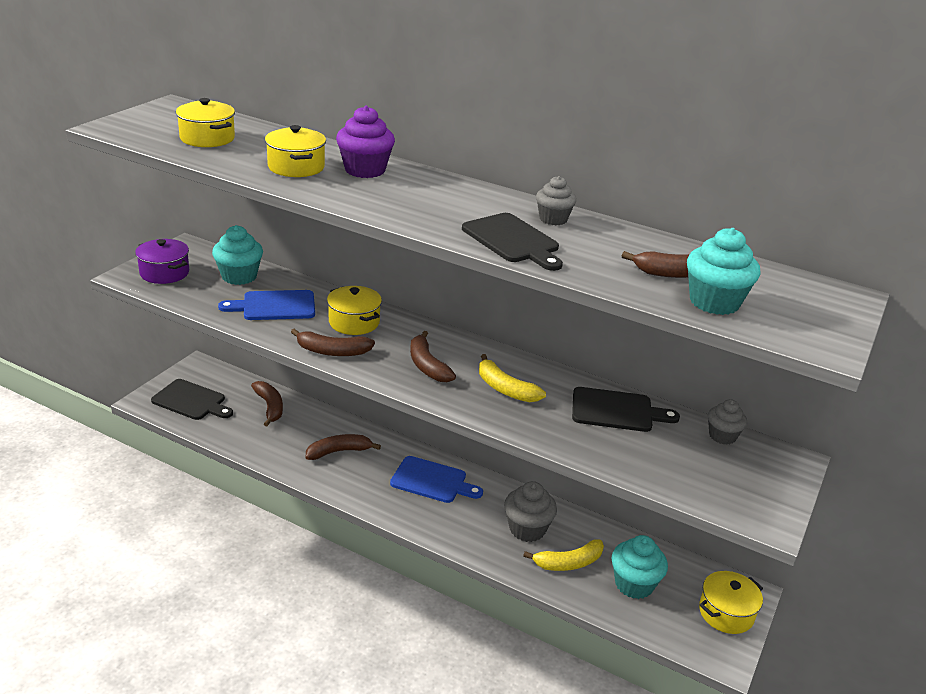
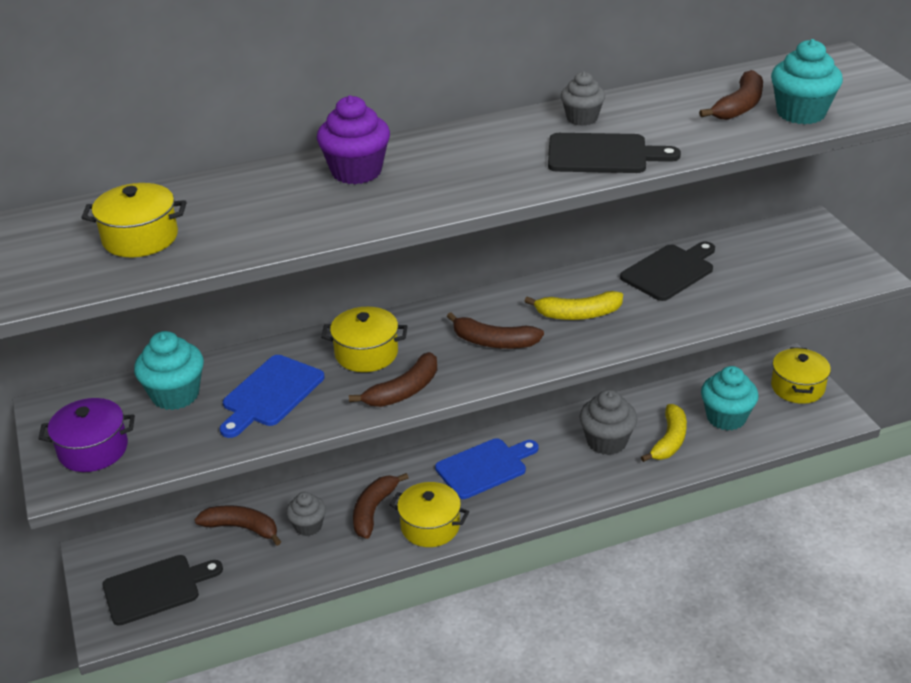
camera: 45 degrees left, 5 degrees up
(296, 167) = (297, 208): yellow pot -> yellow pot (430, 526)
(722, 436) = (752, 238): grey cupcake -> grey cupcake (308, 526)

